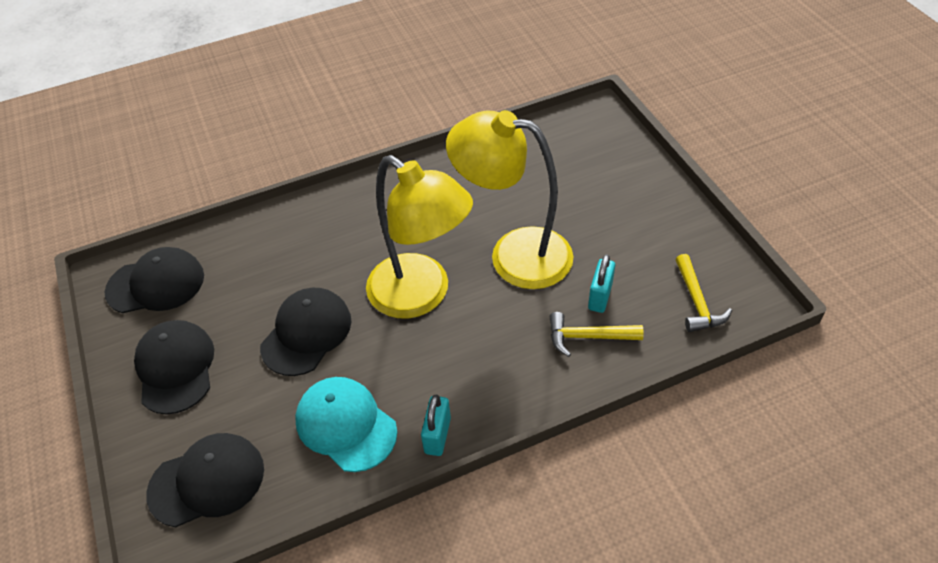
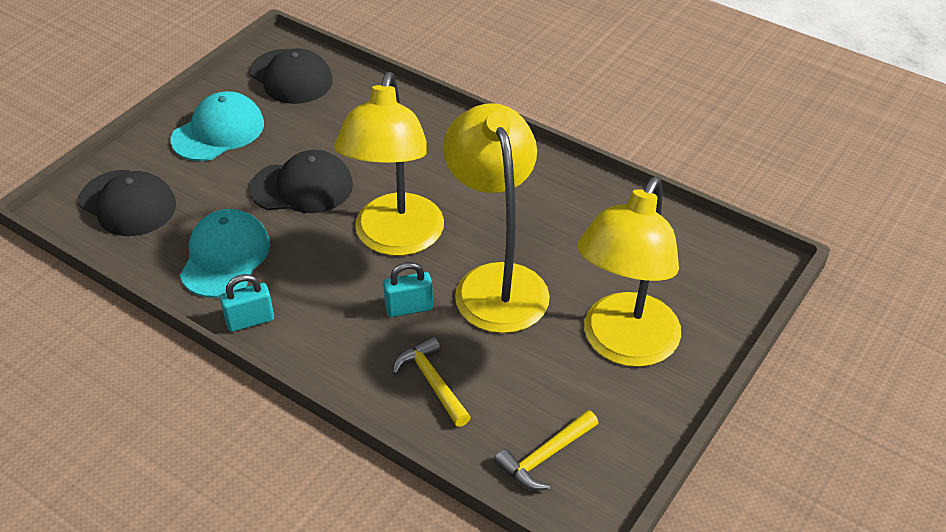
camera: 55 degrees right, 5 degrees down
(175, 368) = (218, 131): black cap -> turquoise cap
(600, 296) = (491, 371): turquoise padlock -> turquoise padlock (409, 308)
(623, 213) = (623, 345): none -> yellow lamp

